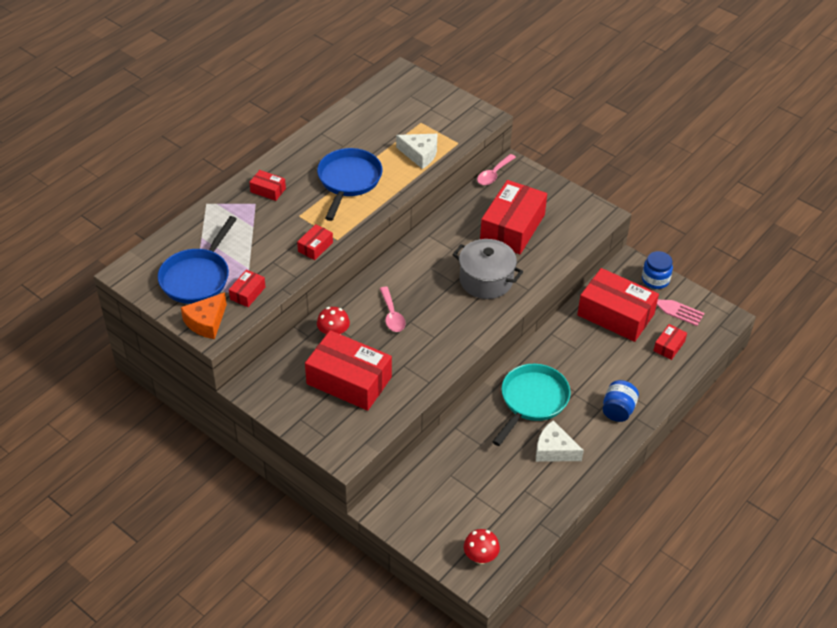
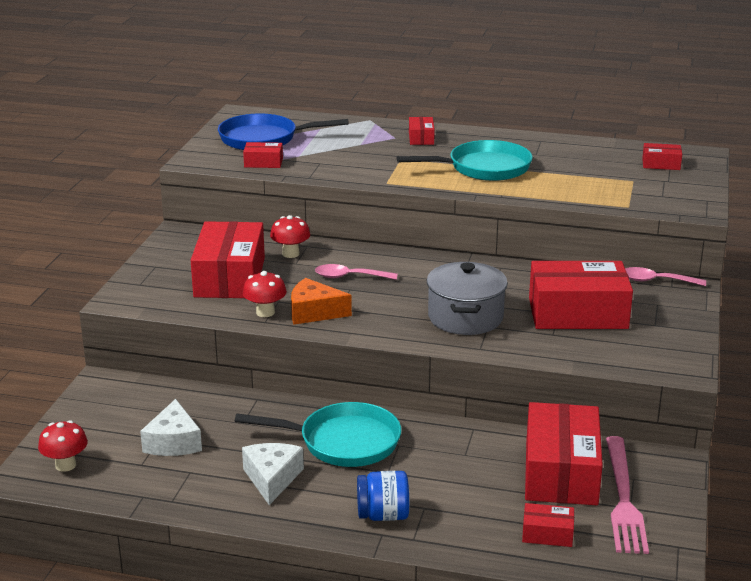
camera: 65 degrees right, 20 degrees down
(206, 322) = (206, 156): orange cheese -> orange cheese (314, 312)
(315, 247) = (363, 176): red box -> red box (661, 164)
(348, 181) = (484, 168): blue pan -> turquoise pan
(392, 315) = (349, 277): pink spoon -> pink spoon turned 45 degrees clockwise
(416, 378) = (265, 312): none -> red mushroom
(420, 154) = (578, 192): white cheese -> white cheese (173, 442)
(655, 280) = (667, 491): blue jar -> none

